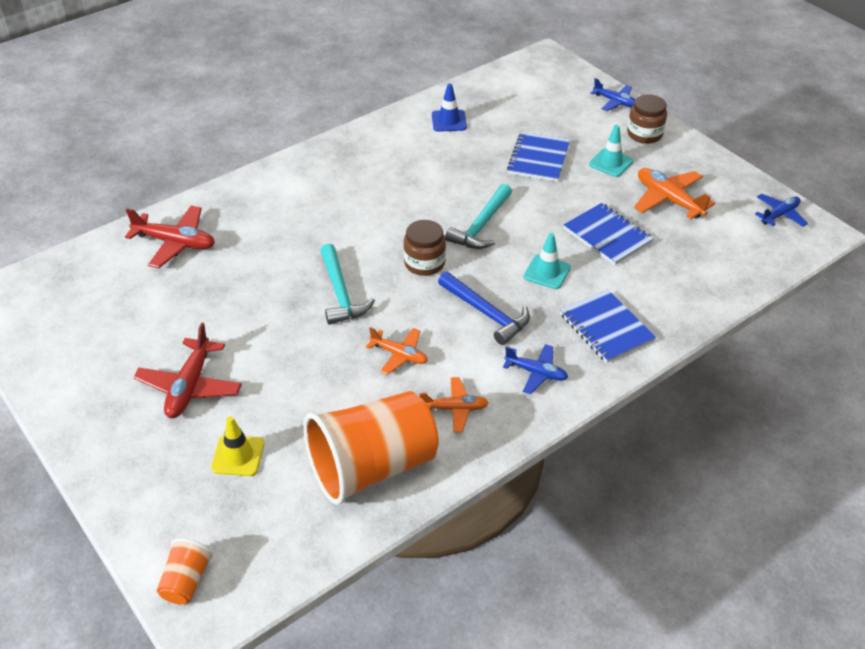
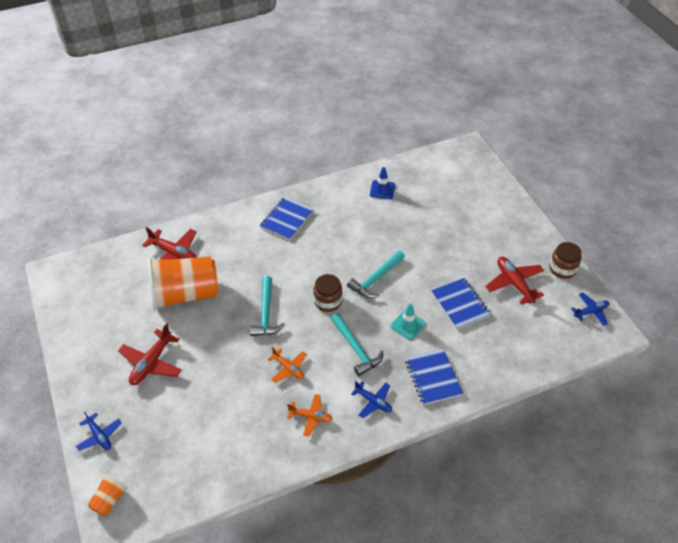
camera: 15 degrees right, 5 degrees up
(238, 456) = (165, 420): yellow traffic cone -> none
(372, 467) = (245, 447): orange cup -> orange cup (185, 294)
(486, 313) = (356, 349): blue hammer -> turquoise hammer
(538, 159) = (434, 232): blue notebook -> blue notebook (287, 219)
(611, 163) = (484, 245): turquoise traffic cone -> none
(615, 102) = (505, 194): blue plane -> blue plane (99, 436)
(644, 134) = (517, 225): brown jar -> brown jar (562, 269)
(668, 200) = (514, 283): orange plane -> red plane

